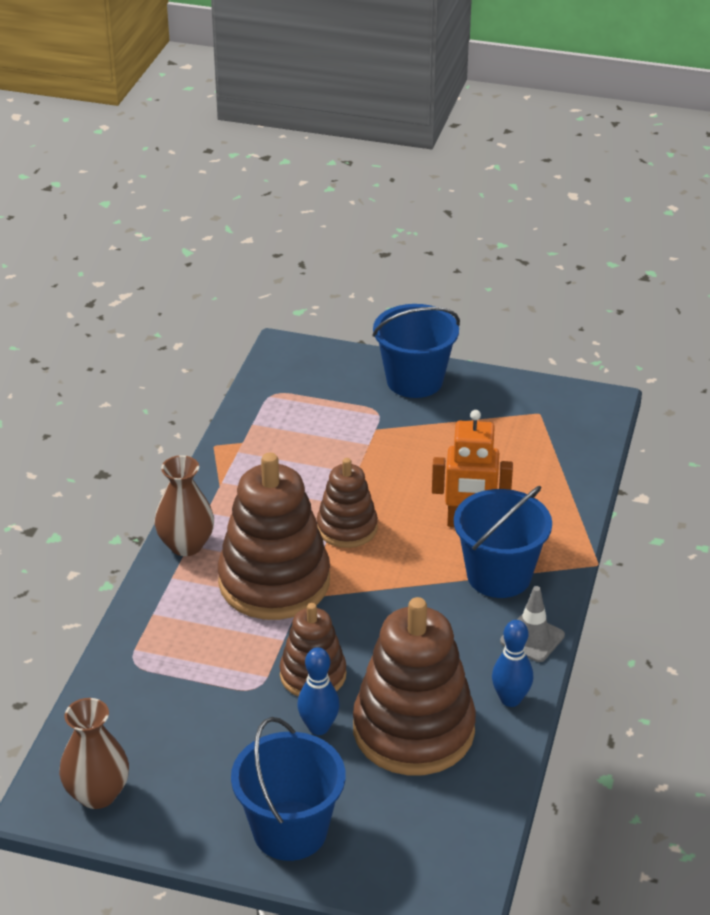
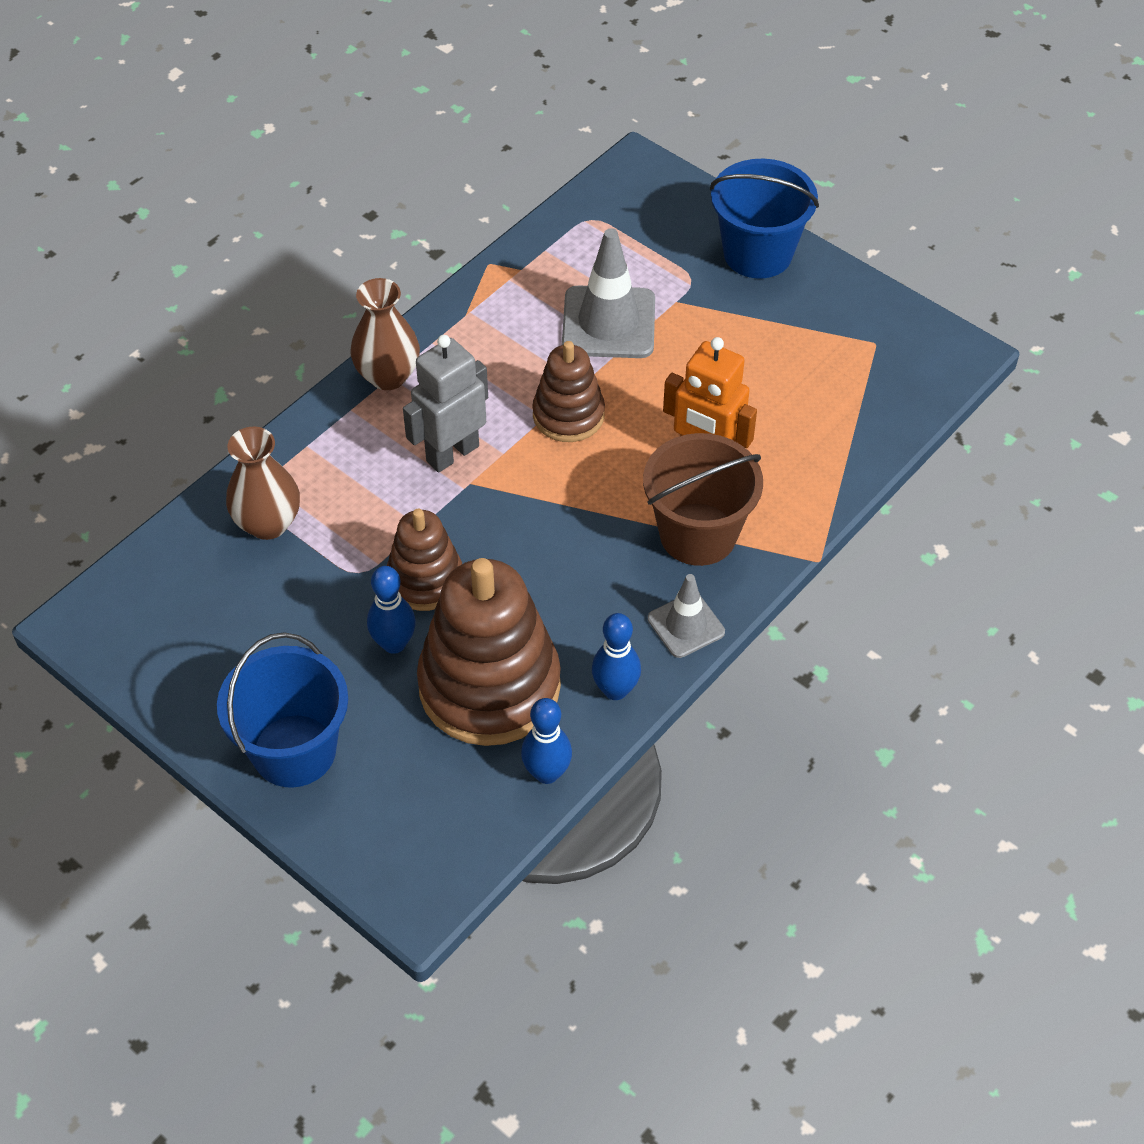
camera: 25 degrees right, 15 degrees up
(97, 794) = (134, 632): brown vase -> brown vase (268, 523)
(274, 582) = (452, 453): brown stacking toy -> grey robot
(335, 458) = (608, 323): none -> grey traffic cone
(498, 773) = (547, 773): none -> blue bowling pin
(499, 575) = (698, 534): blue bucket -> brown bucket

